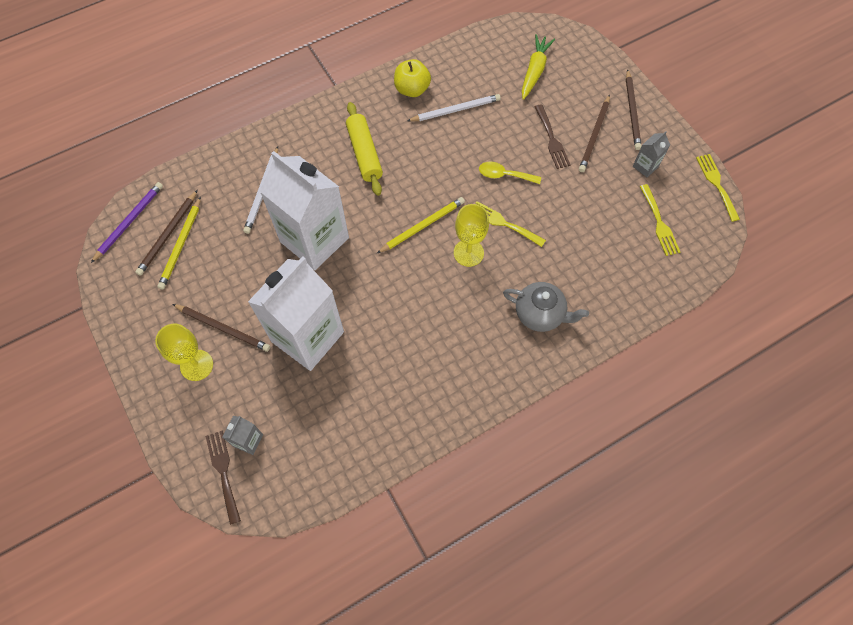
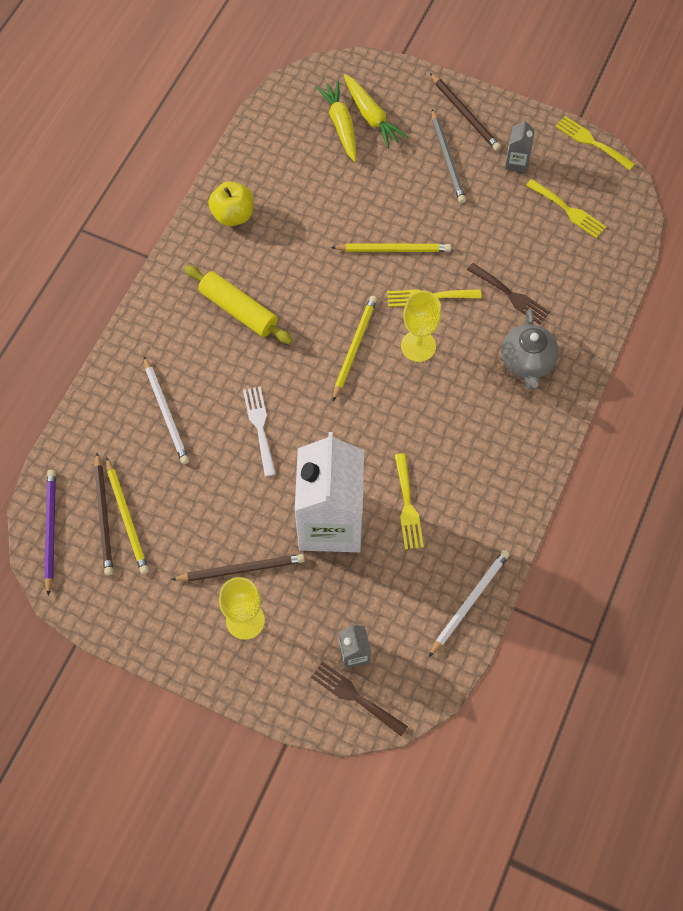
camera: 35 degrees left, 0 degrees up
(314, 240) = (259, 427): white carton -> white fork
(370, 361) = (407, 506): none -> yellow fork
(455, 110) = (294, 211): white pencil -> white pencil (469, 602)
(504, 175) = (393, 249): yellow spoon -> yellow pencil
(540, 314) = (527, 362): grey teapot -> grey teapot turned 105 degrees clockwise
(552, 139) = (411, 186): brown fork -> brown fork (511, 295)
(561, 77) = (371, 116): none -> yellow carrot
(594, 135) = (447, 158): brown pencil -> grey pencil

